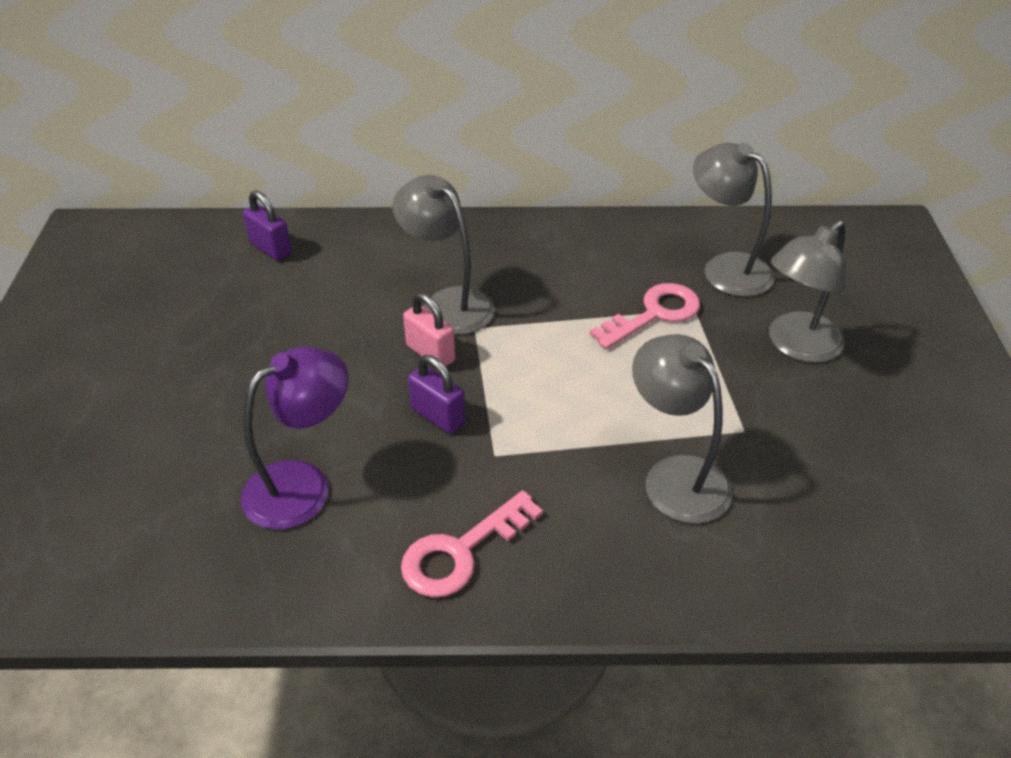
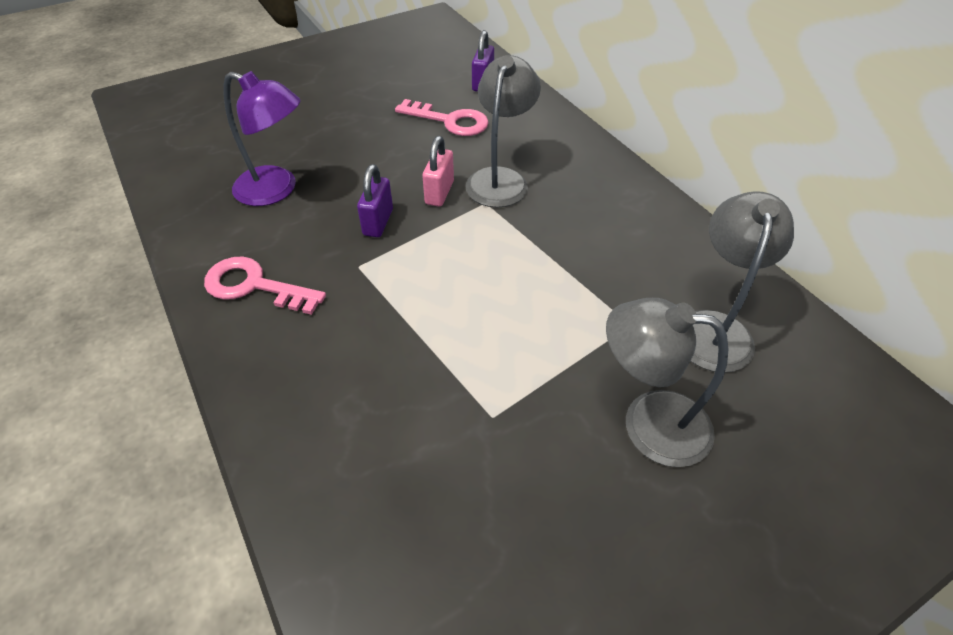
camera: 60 degrees right, 5 degrees up
(654, 314) = (596, 299): pink key -> pink key (449, 121)
(675, 476) = (402, 384): grey lamp -> none

